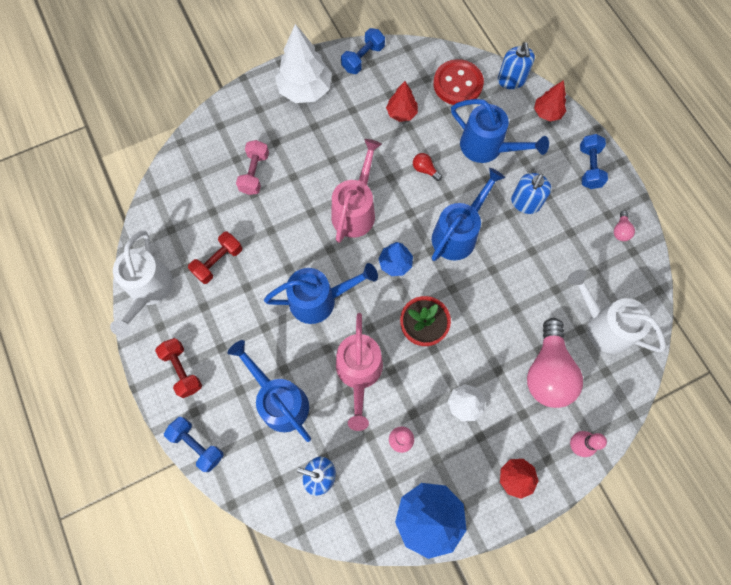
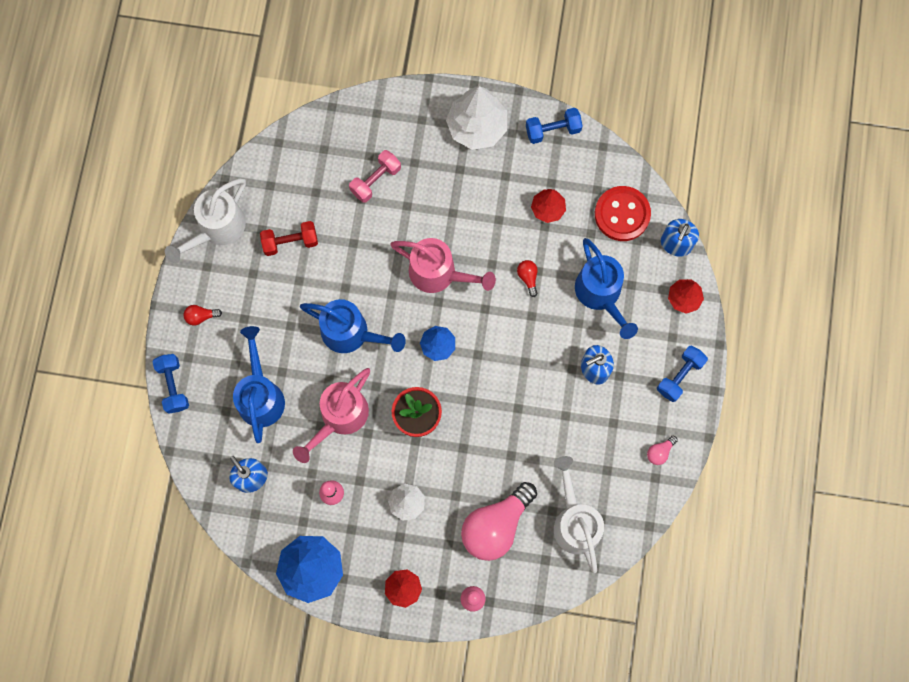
camera: 35 degrees right, 5 degrees up
(182, 370) = (201, 316): red dumbbell -> red light bulb
(356, 210) = (439, 274): pink watering can -> pink watering can turned 60 degrees clockwise
(458, 233) = (513, 356): blue watering can -> none

